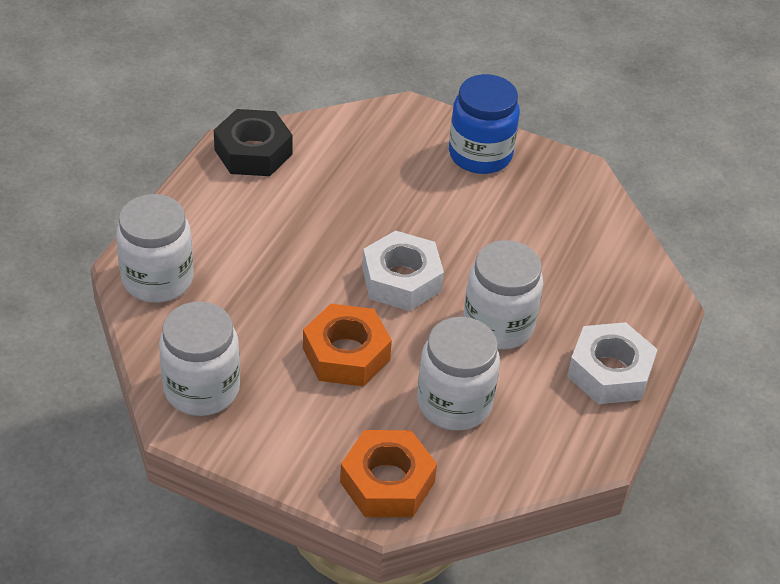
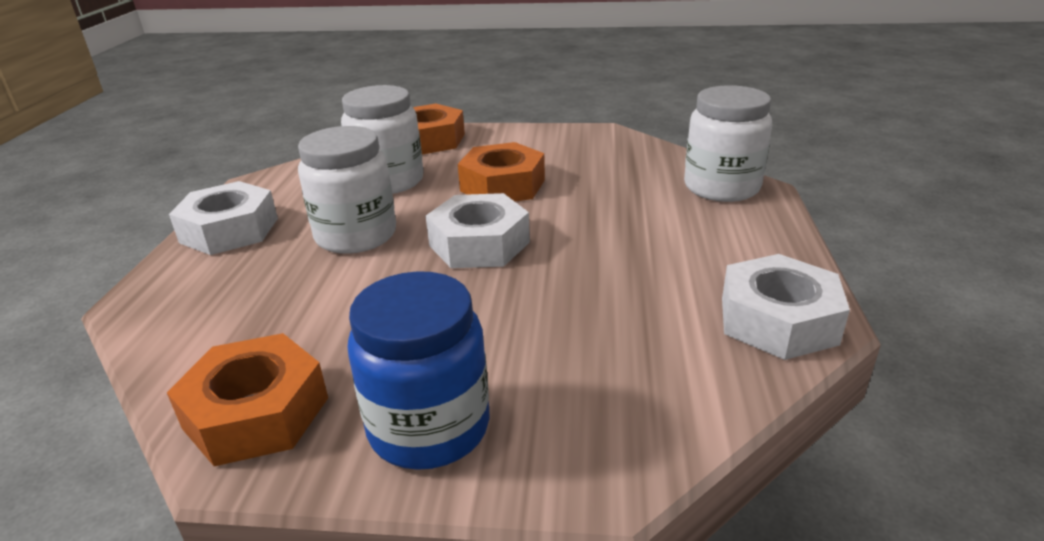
camera: 165 degrees right, 15 degrees down
(202, 389) = (605, 146): white jar -> none
(253, 152) = (777, 320): black nut -> white nut
(570, 190) = (256, 413): none -> orange nut

